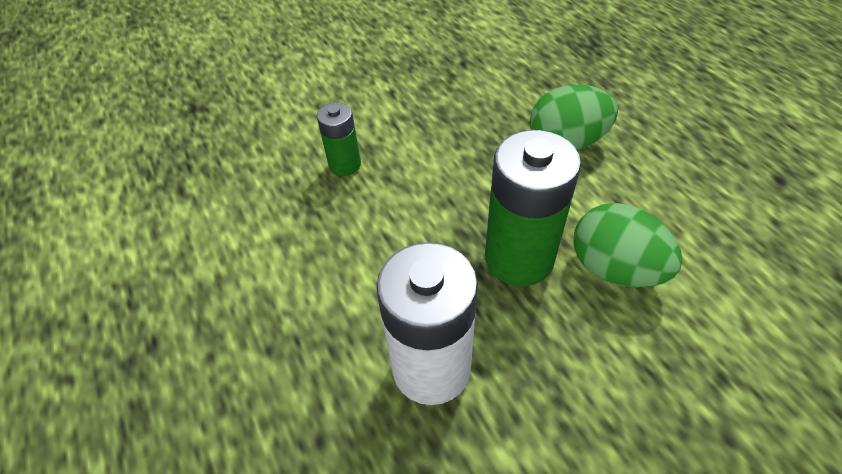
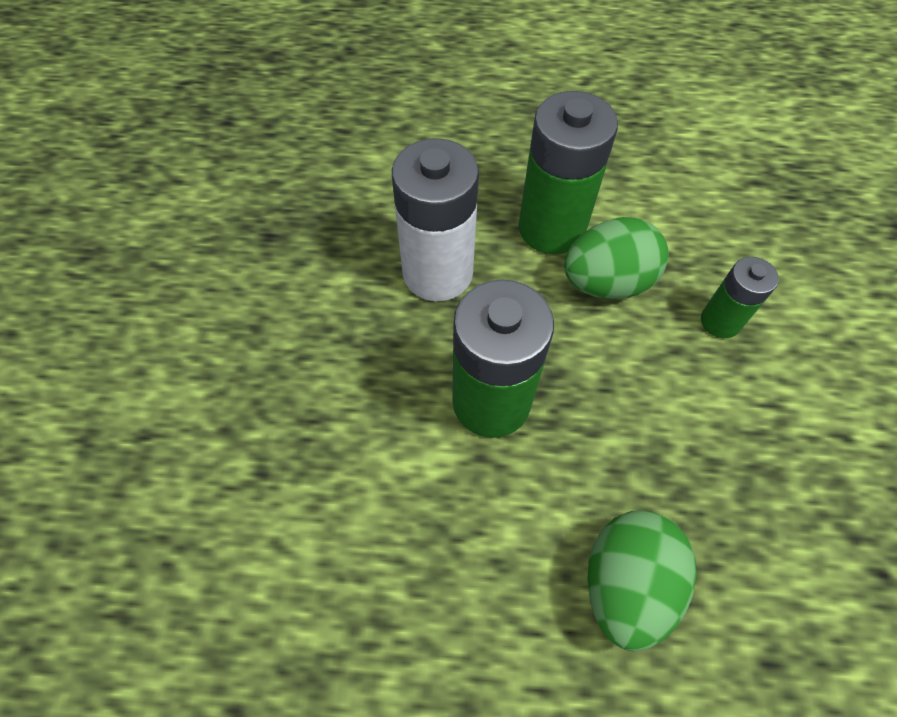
camera: 120 degrees right, 10 degrees up
(316, 303) = (551, 228): none -> green battery
(615, 268) = (418, 478): green egg -> green egg (607, 282)

